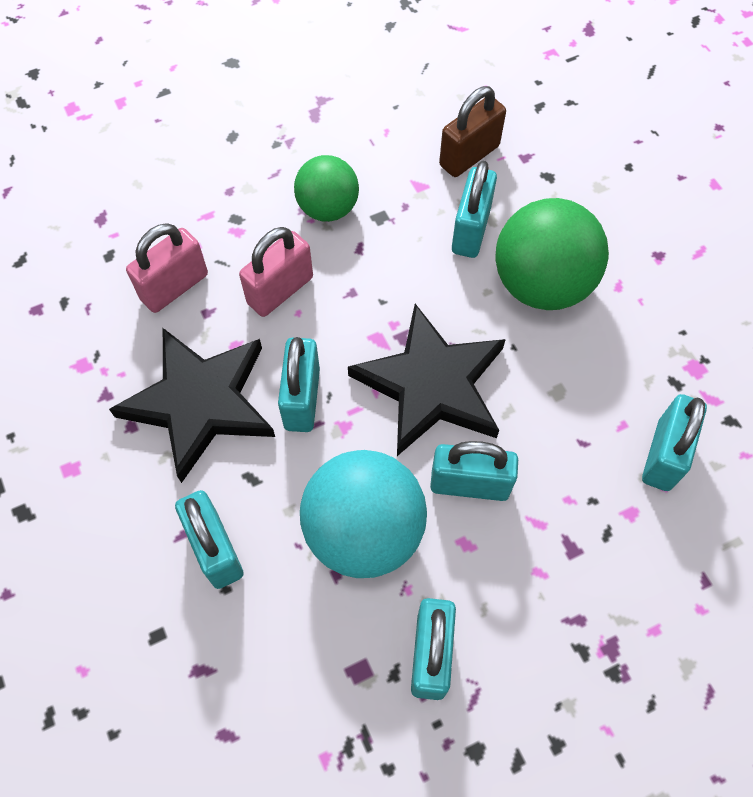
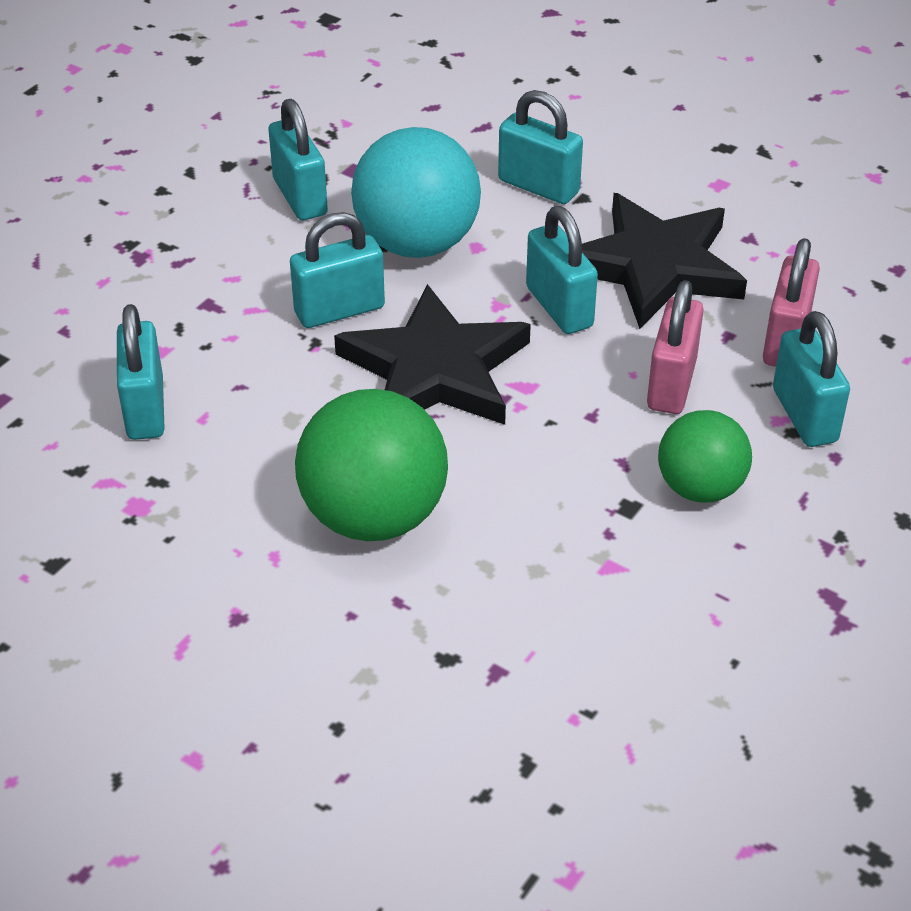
camera: 150 degrees right, 20 degrees down
(469, 156) = (575, 636): brown padlock -> none
(471, 230) = (503, 540): turquoise padlock -> turquoise padlock (804, 415)

